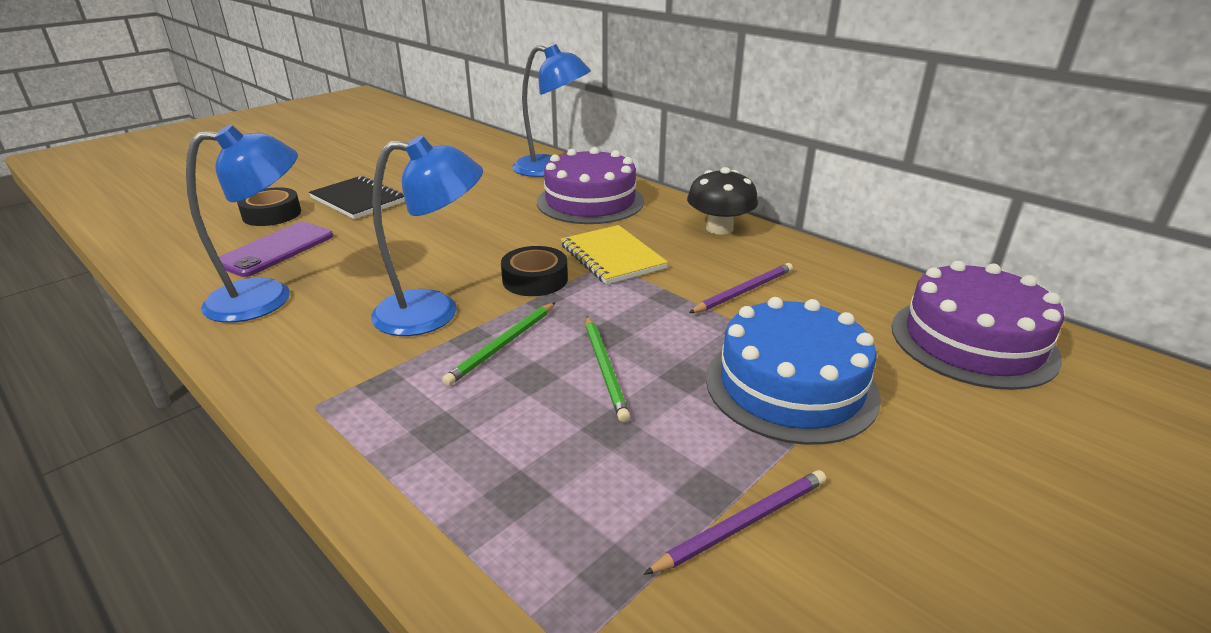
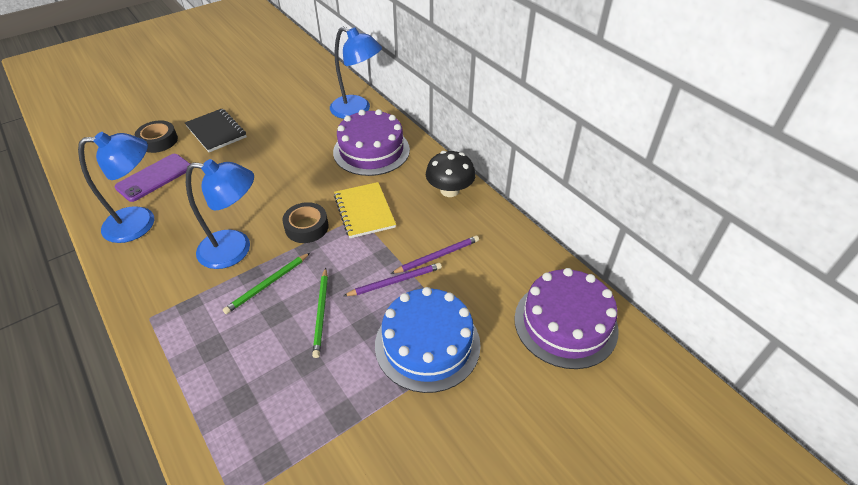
camera: 10 degrees right, 15 degrees up
(743, 523) = (352, 440): purple pencil -> purple pencil (395, 281)

